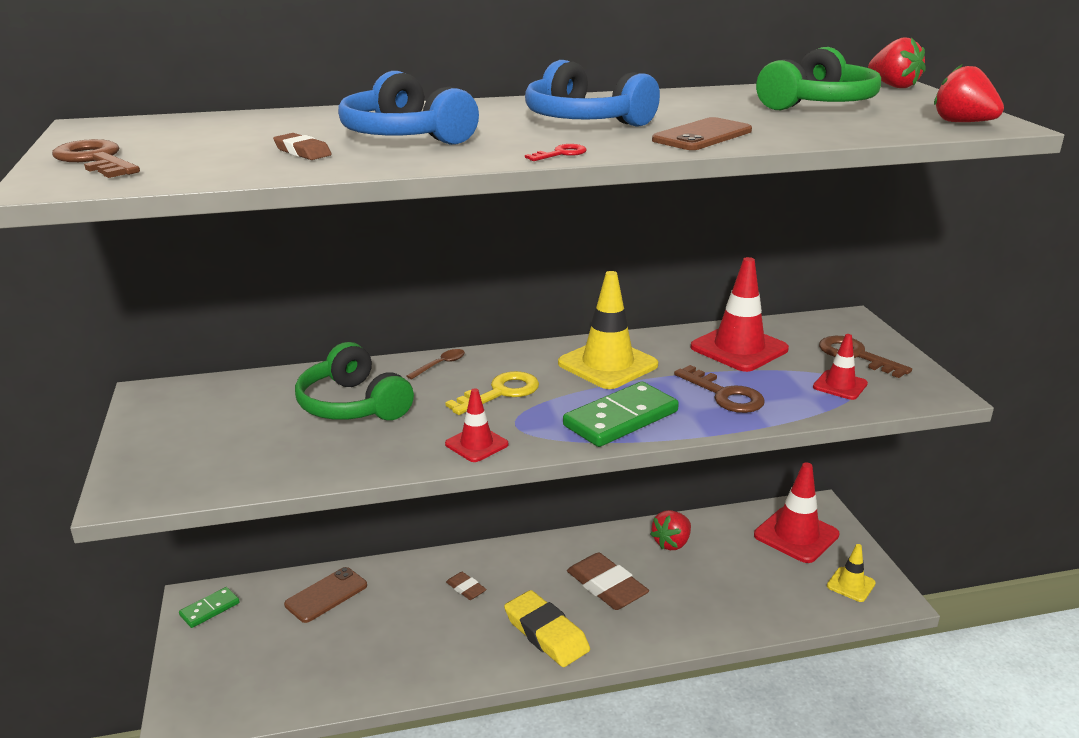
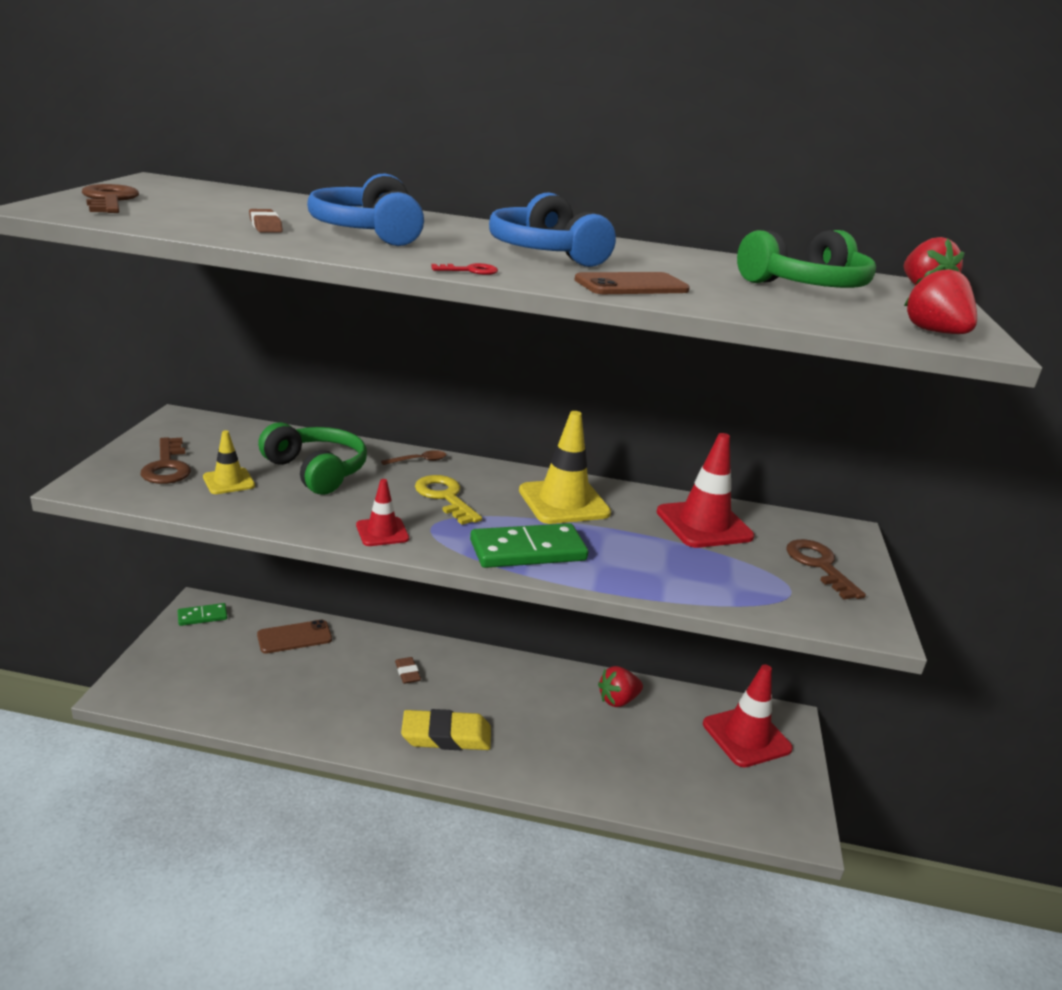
camera: 20 degrees right, 0 degrees up
(353, 405) = (317, 471): green headphones -> green headphones turned 150 degrees clockwise
(500, 393) = (445, 497): yellow key -> yellow key turned 105 degrees counterclockwise
(546, 633) = (446, 736): yellow eraser -> yellow eraser turned 75 degrees counterclockwise
(606, 586) = (529, 716): brown eraser -> none
(724, 395) = (647, 560): brown key -> brown key (167, 466)
(840, 385) = (774, 587): red traffic cone -> none
(851, 584) = (768, 803): yellow traffic cone -> yellow traffic cone (229, 481)

